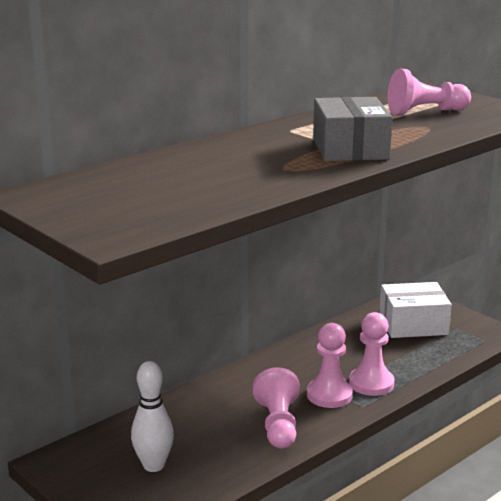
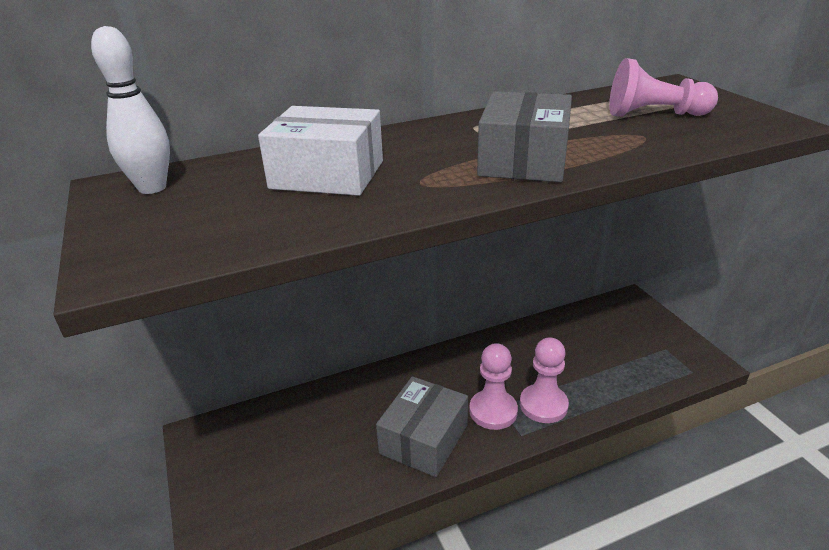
camera: 20 degrees right, 10 degrees up
(153, 465) = (280, 463): white bowling pin -> white bowling pin (152, 188)
(278, 425) = (424, 439): pink pawn -> grey box
(413, 324) = (619, 336): white box -> white box (327, 174)

